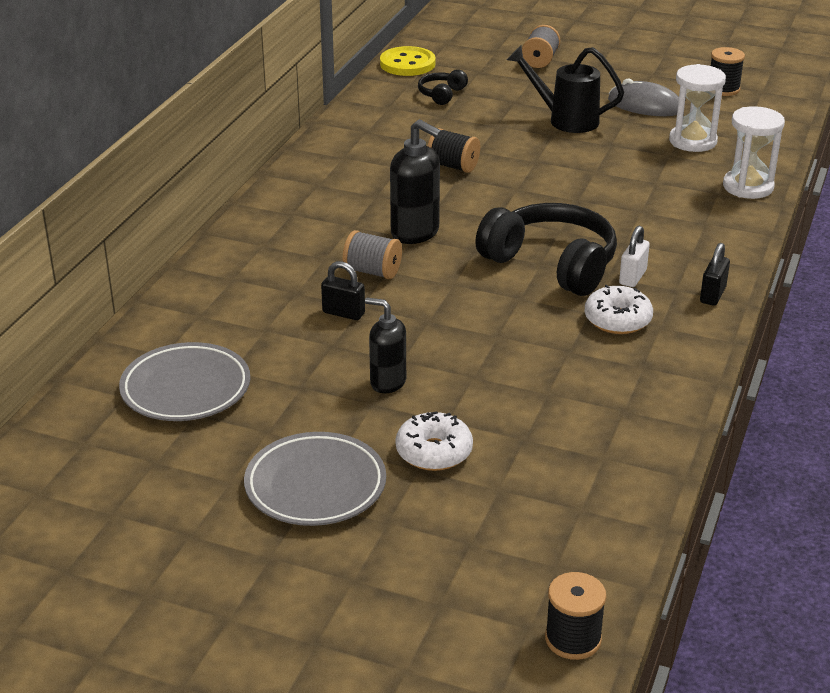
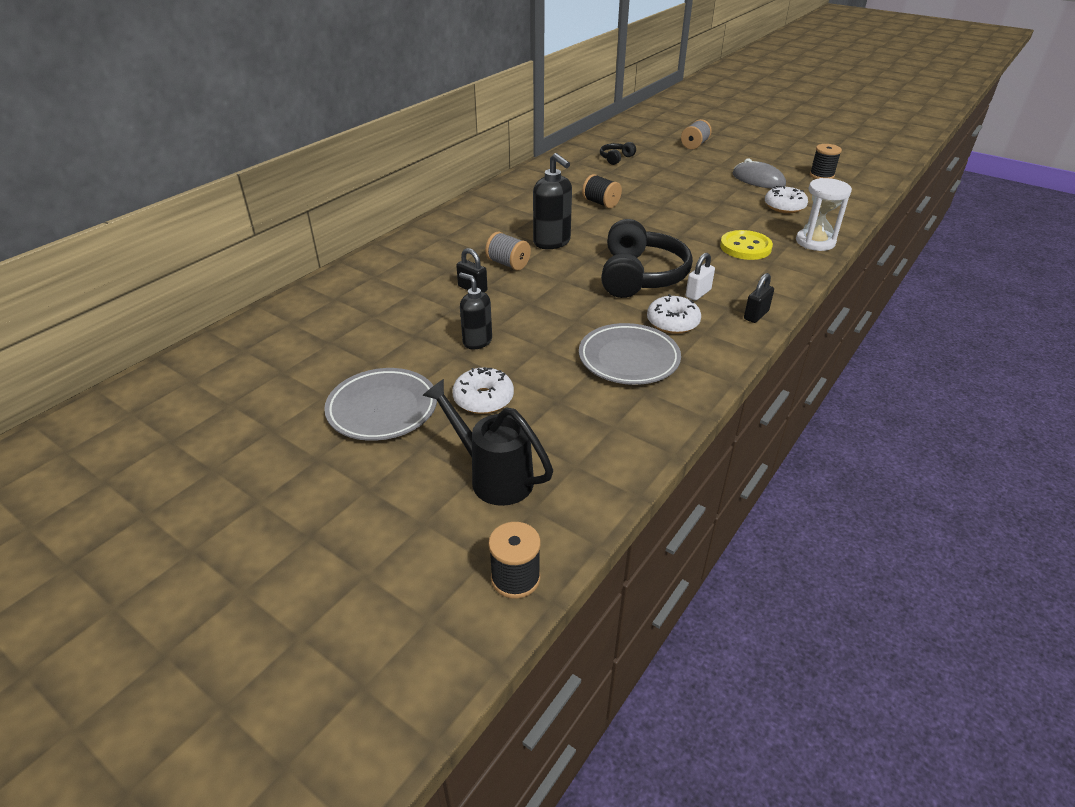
camera: 15 degrees right, 5 degrees up
(186, 389) = (334, 324): grey plate -> grey plate (628, 359)
(407, 64) = (602, 138): yellow button -> yellow button (745, 247)
(551, 264) = (640, 276): black headphones -> black headphones turned 45 degrees clockwise
(565, 120) = (695, 183): black watering can -> black watering can (493, 476)
(692, 141) = (784, 206): white hourglass -> white donut

